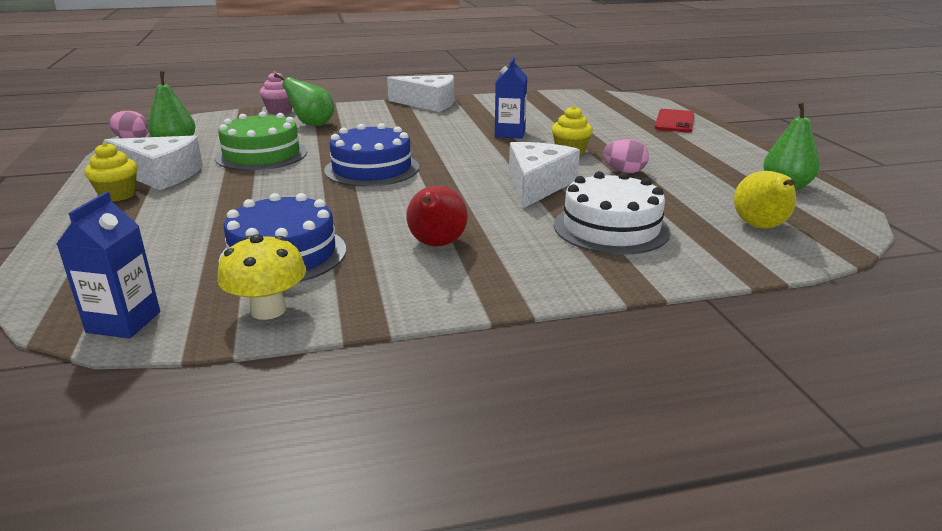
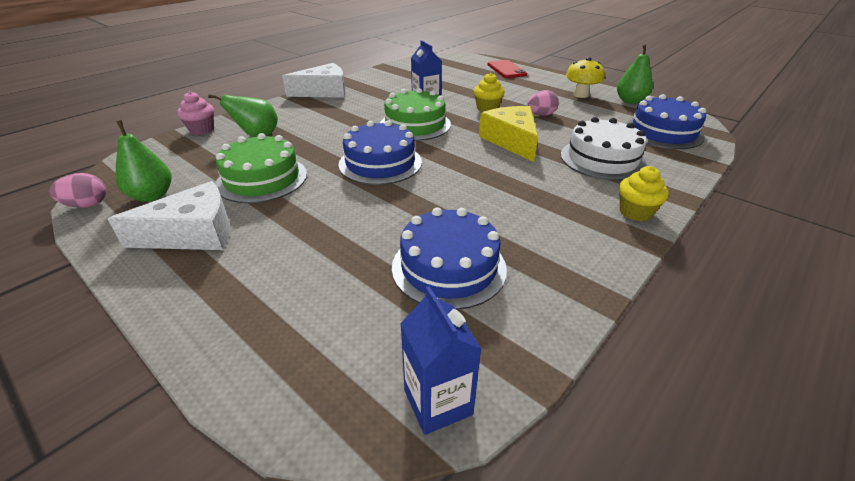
camera: 35 degrees left, 10 degrees up
(118, 195) = (184, 273): yellow cupcake -> yellow cupcake (635, 212)
(268, 310) = (526, 323): yellow mushroom -> yellow mushroom (580, 95)
(436, 245) = (534, 212): red pear -> none
(463, 148) = (415, 124): none -> green cake
(537, 185) = (511, 141): white cheese -> yellow cheese
(760, 227) = (663, 132): yellow pear -> blue cake

